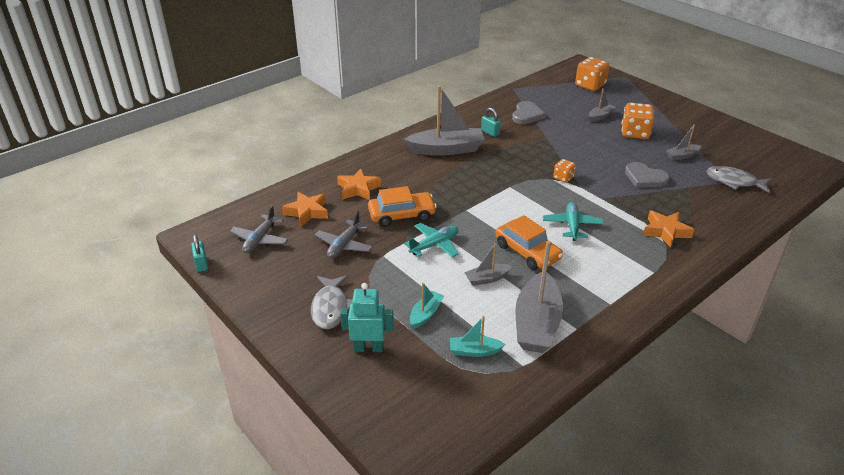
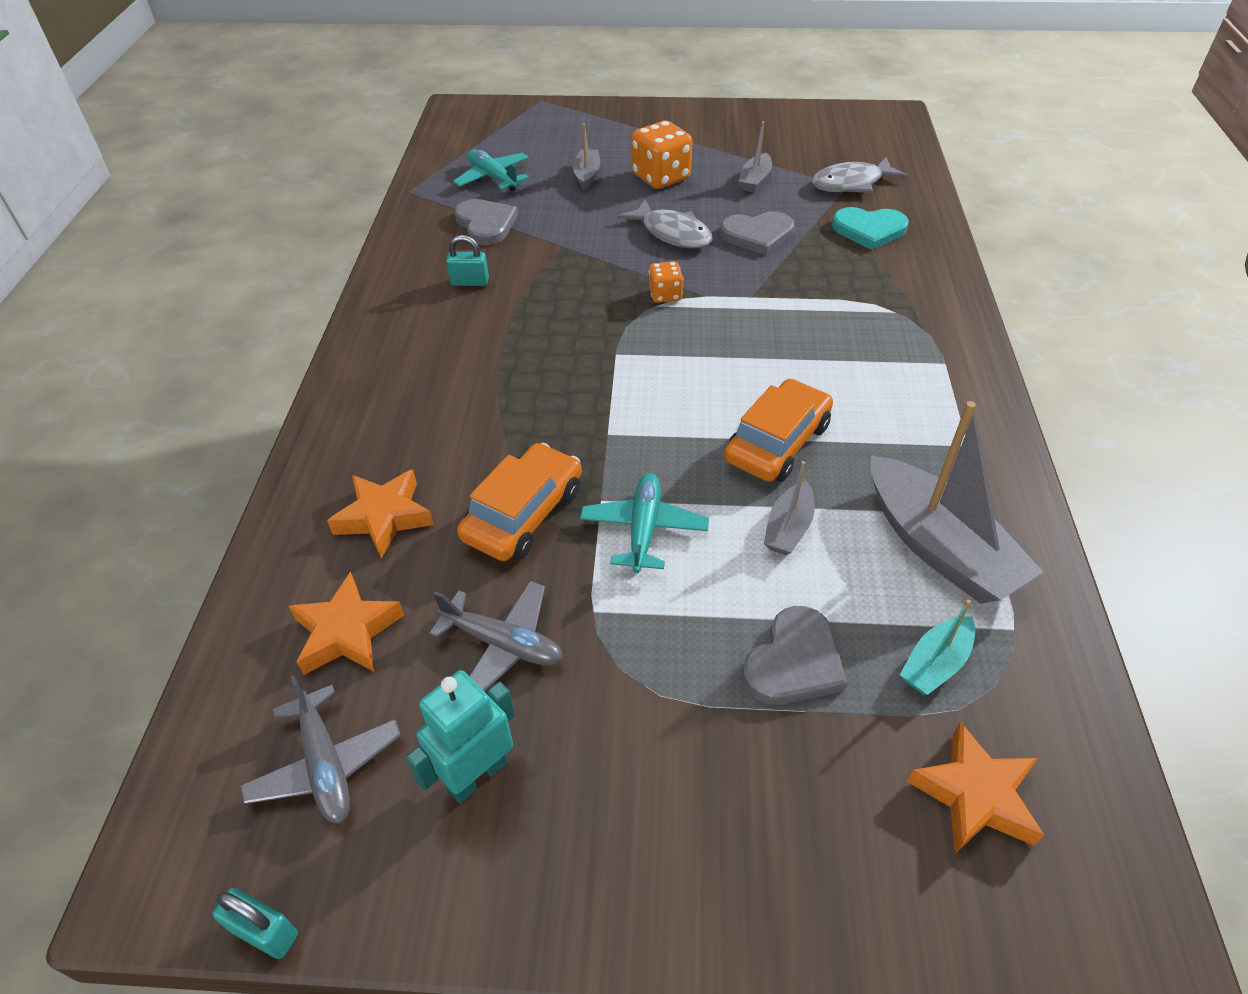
camera: 45 degrees left, 10 degrees up
(330, 308) = (643, 788): grey fish -> grey fish (672, 233)
(344, 245) = (503, 644): grey plane -> grey plane turned 45 degrees counterclockwise
(368, 348) = (802, 805): turquoise robot -> turquoise robot (477, 775)
(426, 314) = (794, 662): turquoise boat -> grey heart
(446, 149) = (440, 350): grey boat -> none
(527, 252) = (777, 442): orange car -> orange car turned 60 degrees counterclockwise
(572, 225) = (773, 361): turquoise plane -> turquoise plane (493, 178)
(590, 85) = (512, 135): orange dice -> none
(665, 231) = (879, 296): orange star -> orange star (975, 795)
(709, 204) = (869, 230): none -> turquoise heart

